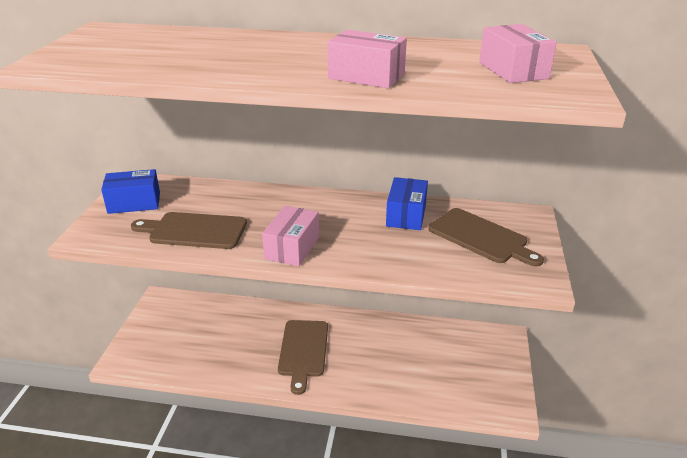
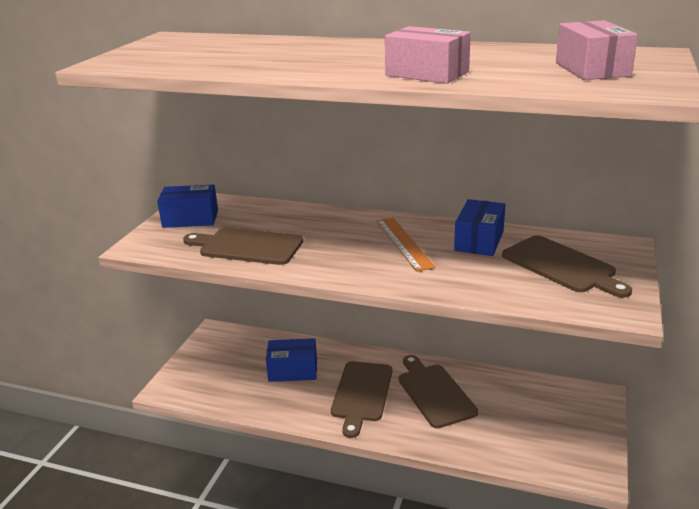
camera: 10 degrees right, 5 degrees down
(238, 332) = (293, 370): none -> blue box
(292, 247) = (347, 266): pink box -> none
(340, 220) = (404, 243): none -> orange ruler
(367, 345) = (434, 393): none -> brown cutting board

